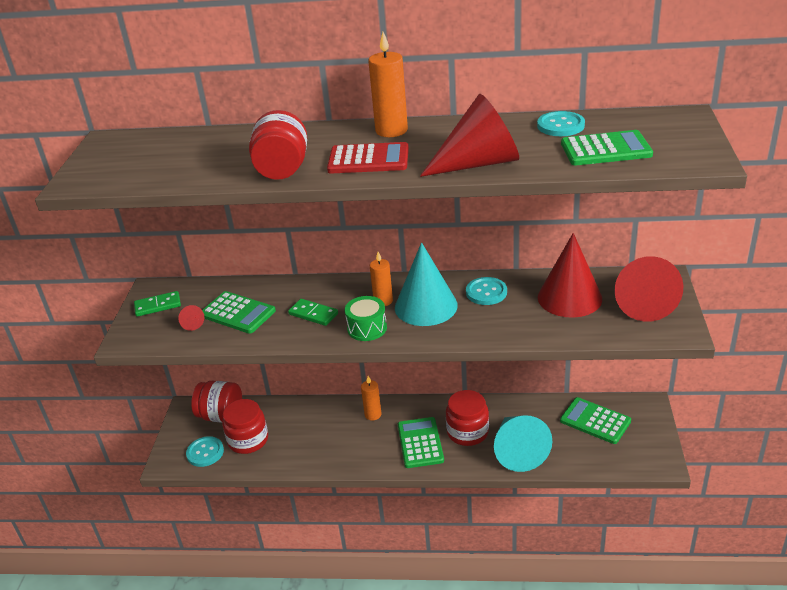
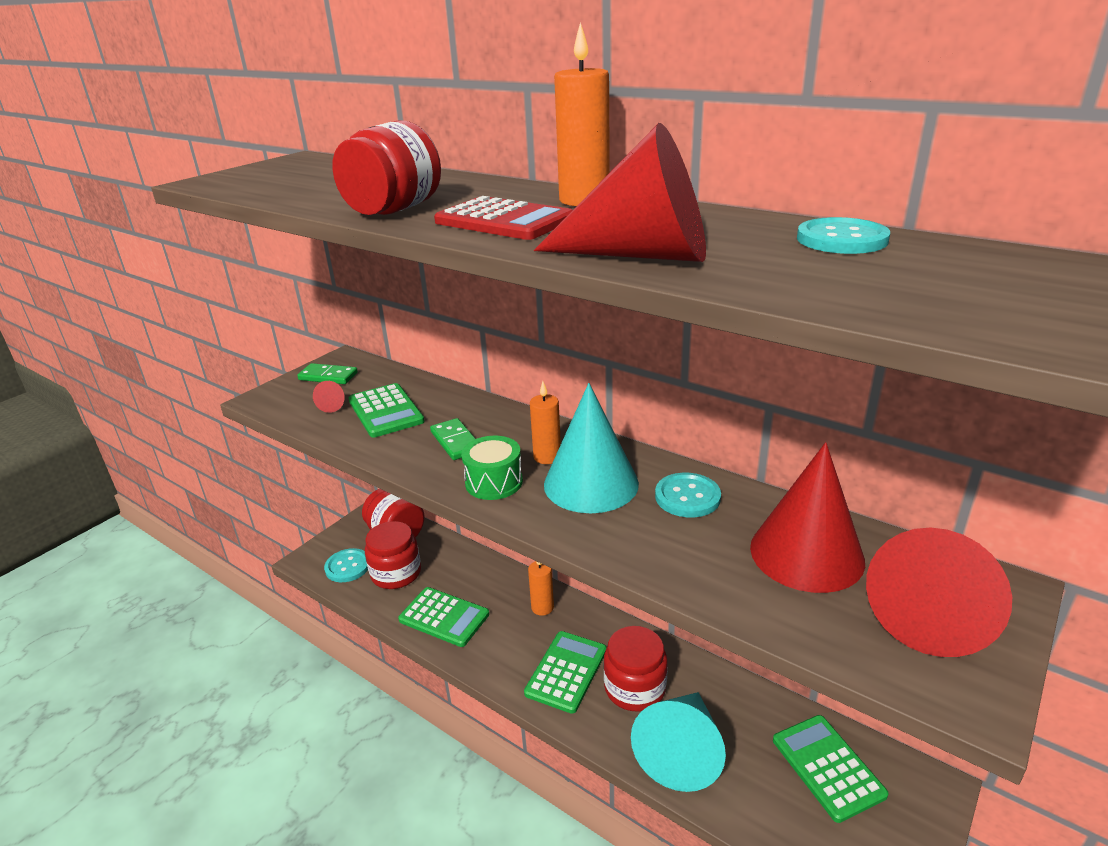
camera: 30 degrees right, 5 degrees down
(605, 149) = (885, 283): green calculator -> green calculator (444, 617)

